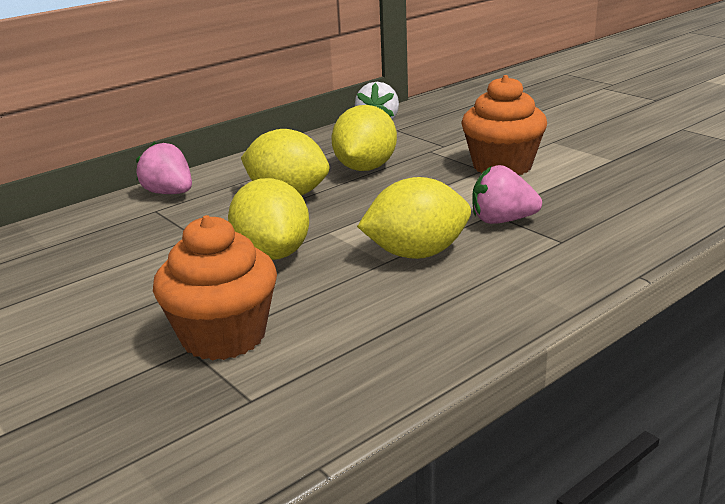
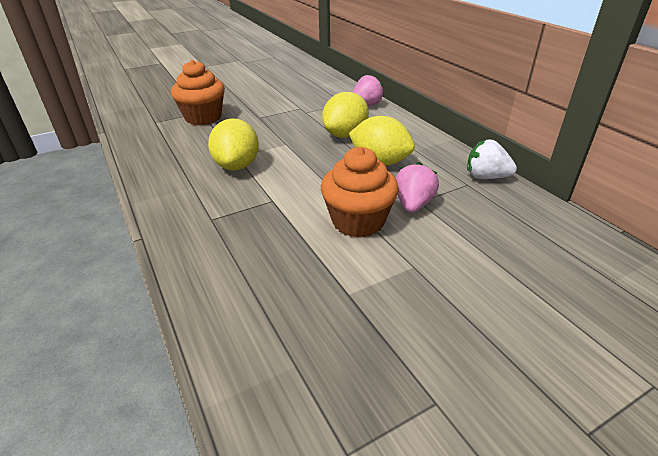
camera: 100 degrees right, 10 degrees up
(272, 254) = (270, 128): yellow lemon -> none
(502, 221) = (257, 201): pink strawberry -> pink strawberry (413, 204)

